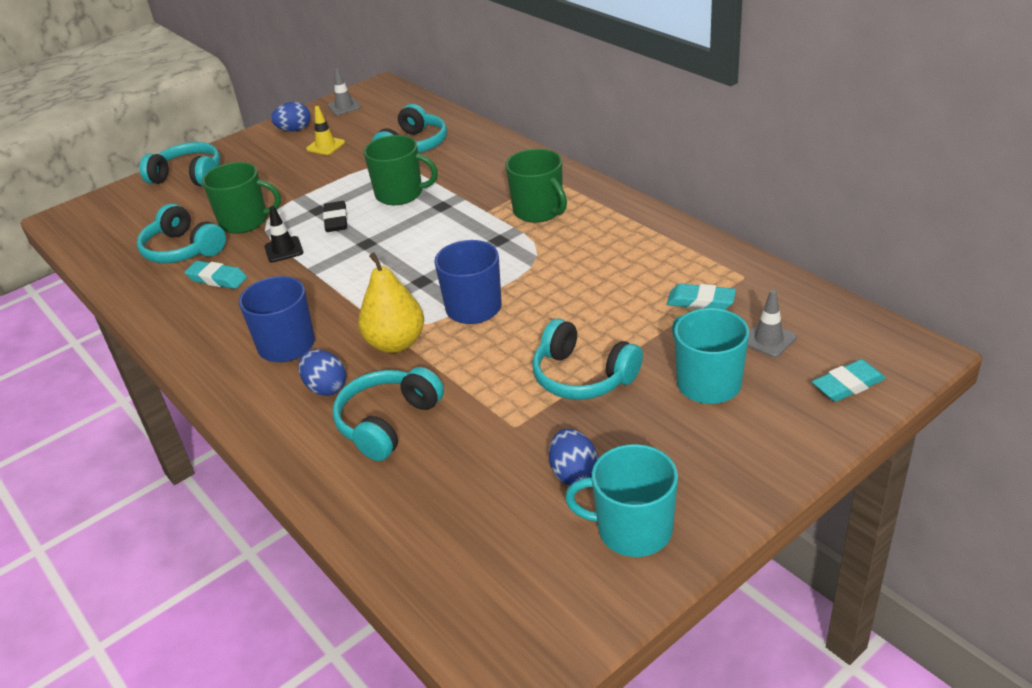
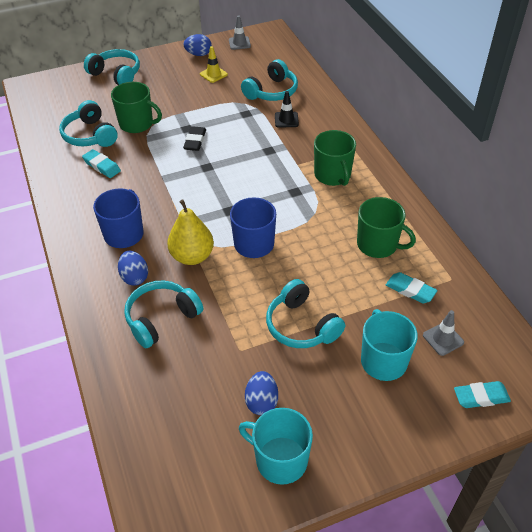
camera: 15 degrees right, 10 degrees up
(284, 250) = (152, 155): black traffic cone -> black traffic cone (286, 120)
(400, 194) = (246, 131): green mug -> green mug (378, 245)

